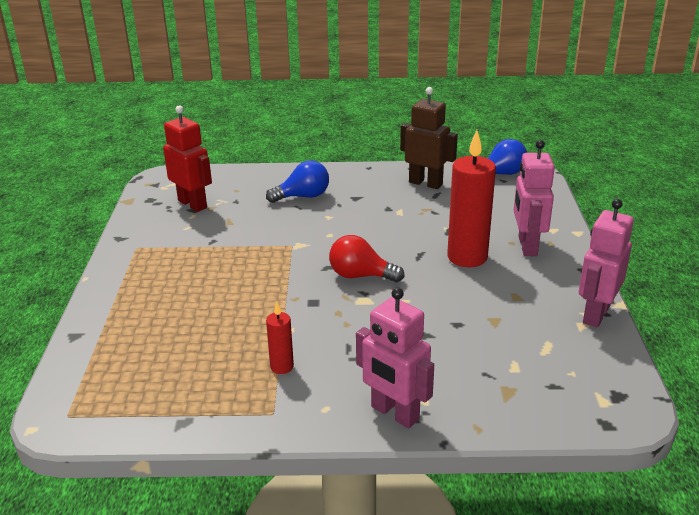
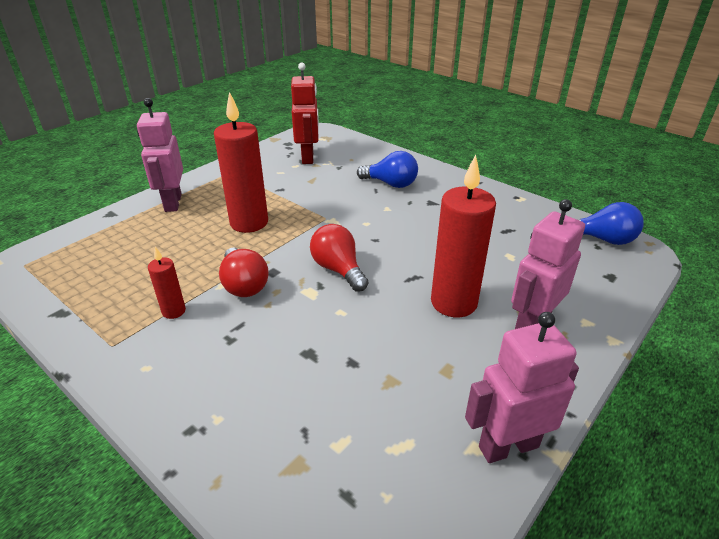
camera: 40 degrees right, 5 degrees up
(231, 278) = (249, 223): none -> red candle
(306, 321) = (244, 285): none -> red light bulb
(394, 413) = (179, 411): pink robot -> pink robot (172, 203)
(425, 183) = (511, 216): brown robot -> none

